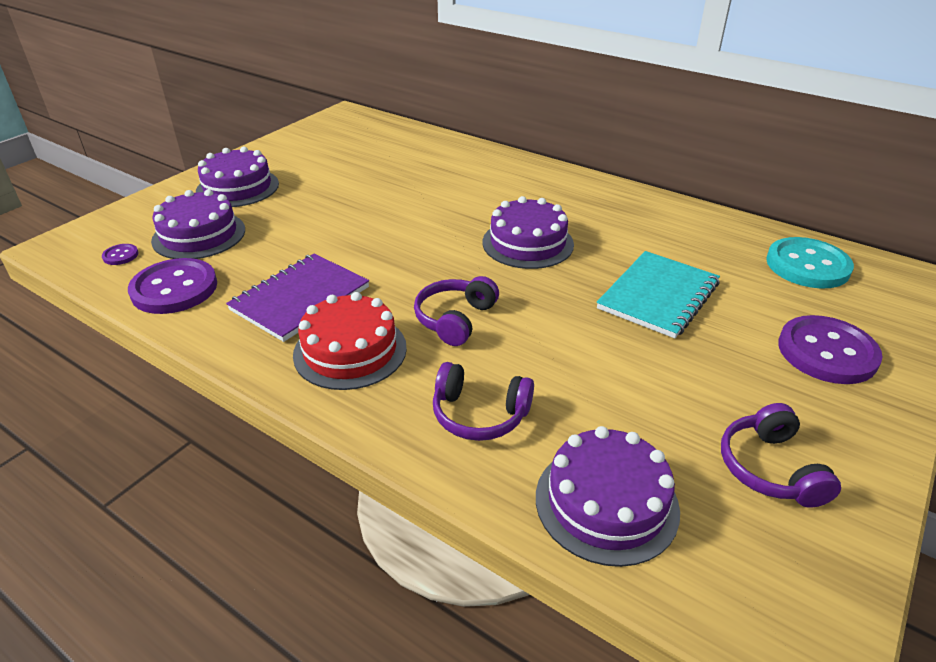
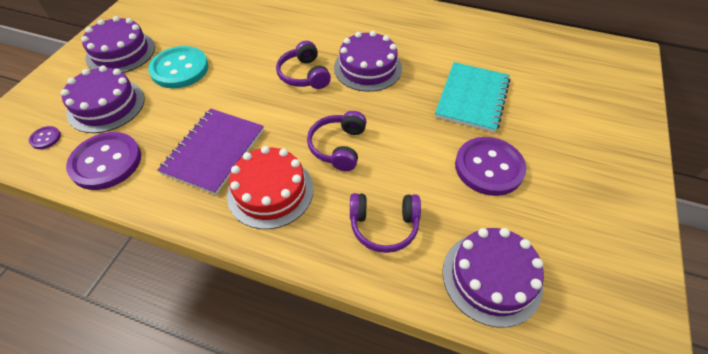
camera: 15 degrees left, 15 degrees up
(770, 468) = (583, 224): purple headphones -> purple headphones (304, 75)
(807, 265) = (559, 54): turquoise button -> turquoise button (180, 69)
(827, 352) = (591, 123): purple button -> purple button (489, 167)

